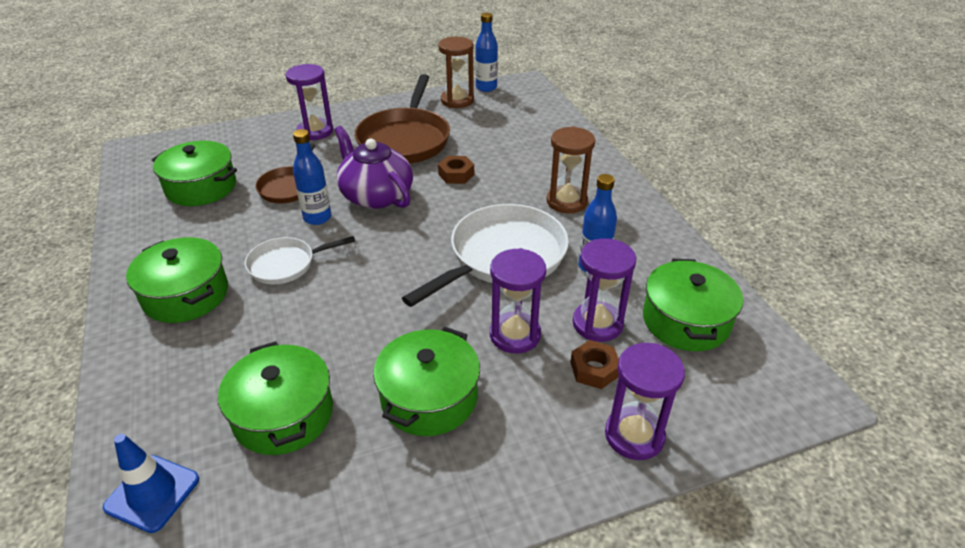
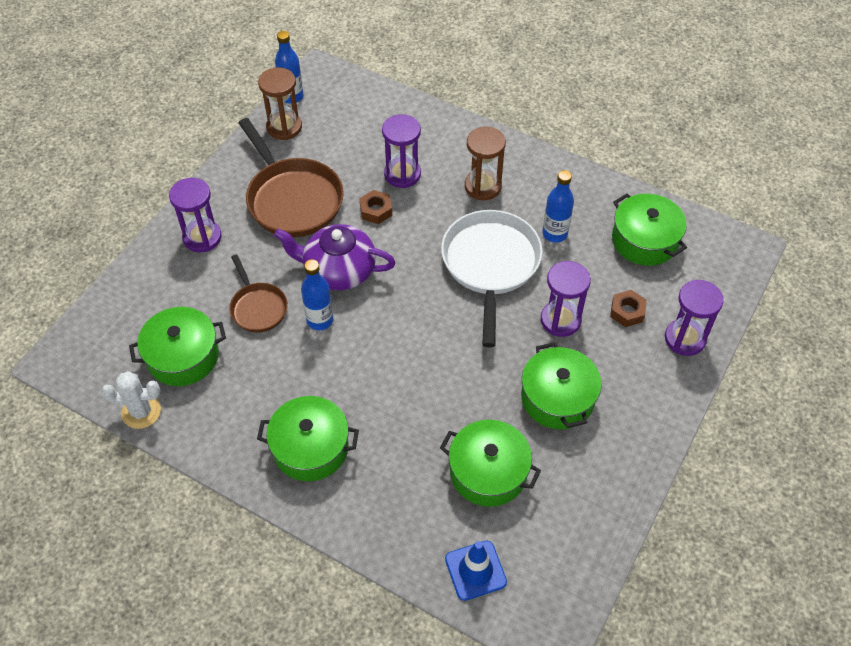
camera: 40 degrees left, 15 degrees up
(129, 202) = (141, 412): none -> white cactus
(286, 264) = (350, 374): white pan -> none
(597, 324) = (599, 278): purple hourglass -> purple hourglass (402, 174)

